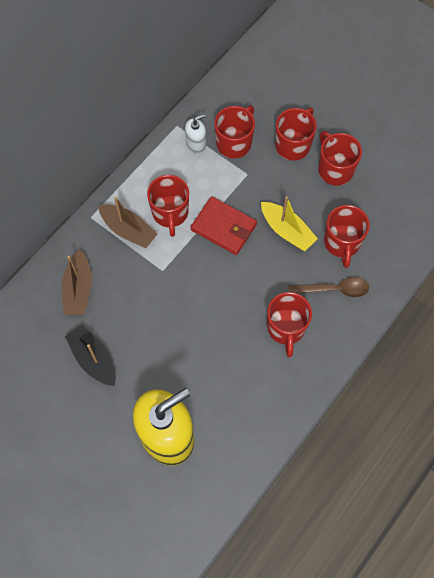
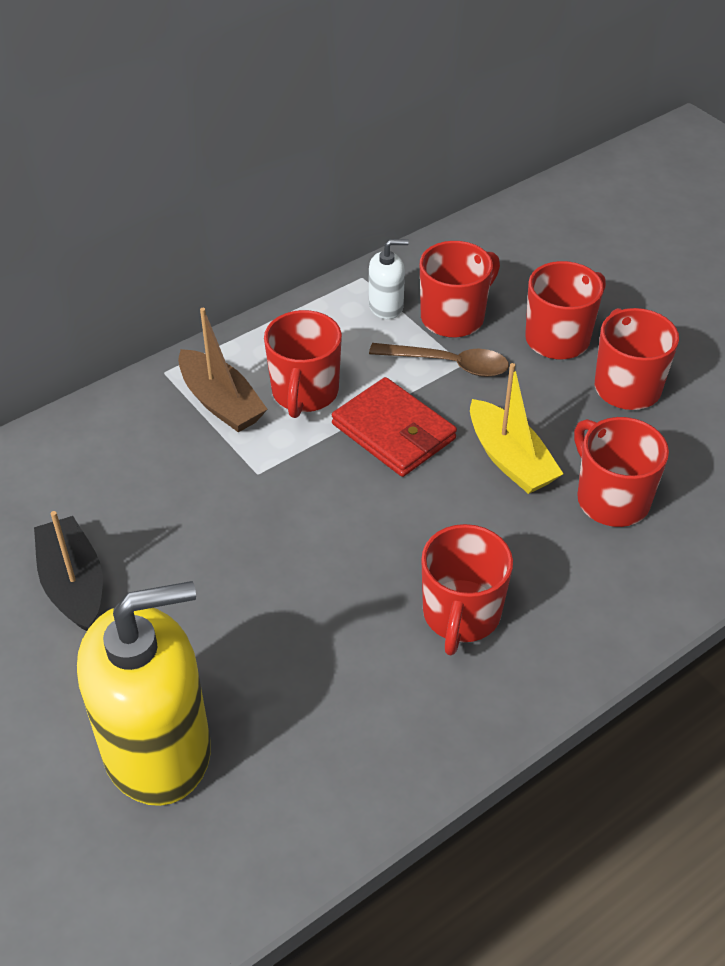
camera: 15 degrees right, 20 degrees down
(78, 289) = (96, 470): brown boat -> none
(333, 289) = (575, 570): brown spoon -> brown spoon (448, 364)
(342, 243) = (611, 499): red mug -> red mug turned 135 degrees clockwise

